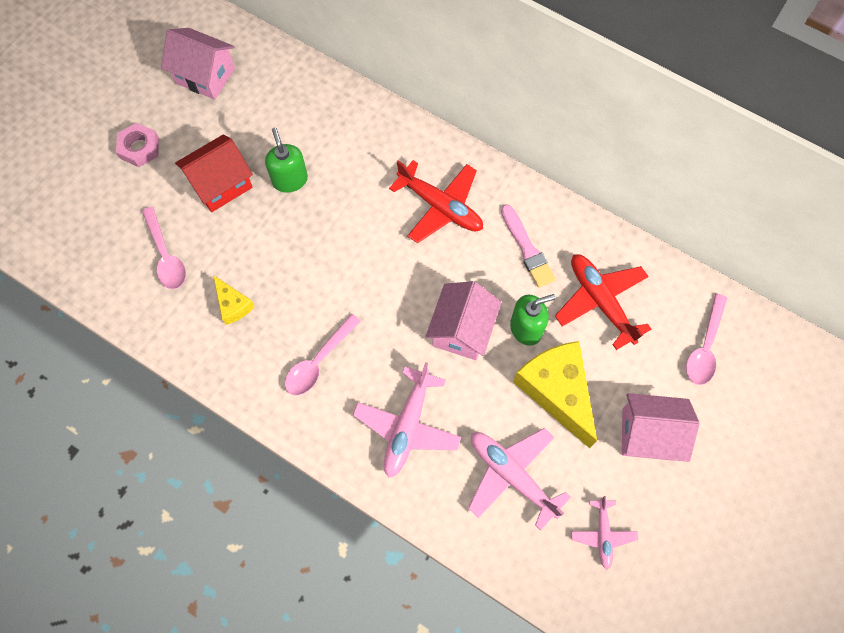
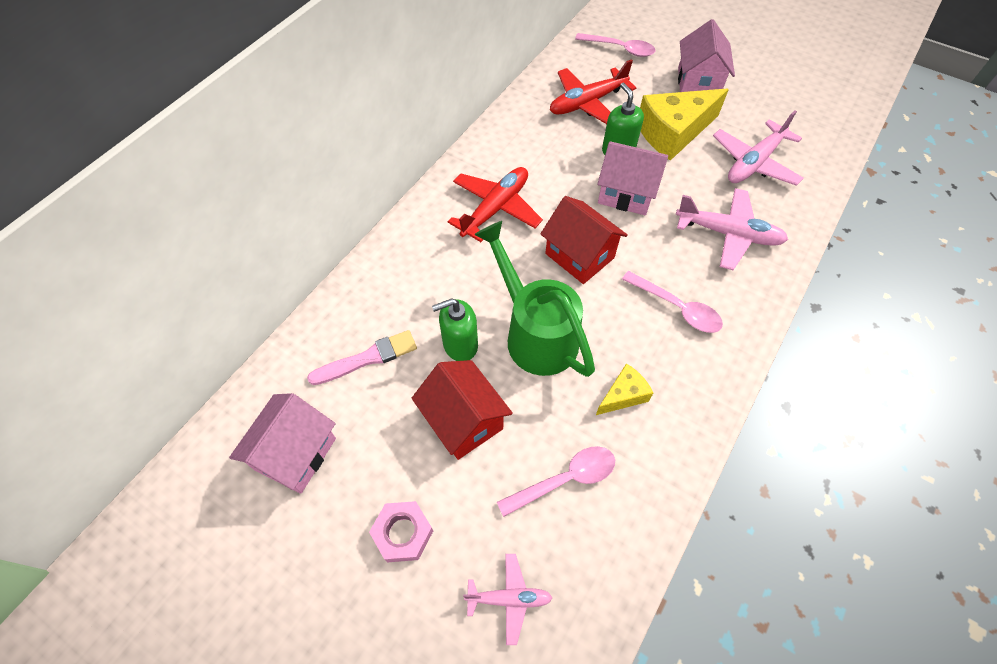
camera: 90 degrees left, 10 degrees down
(297, 238) = (535, 333): none -> green watering can
(381, 279) = (579, 255): none -> red house
(527, 249) = (539, 147): pink brush -> pink brush (367, 358)
(602, 535) = (786, 111): pink plane -> pink plane (509, 598)

